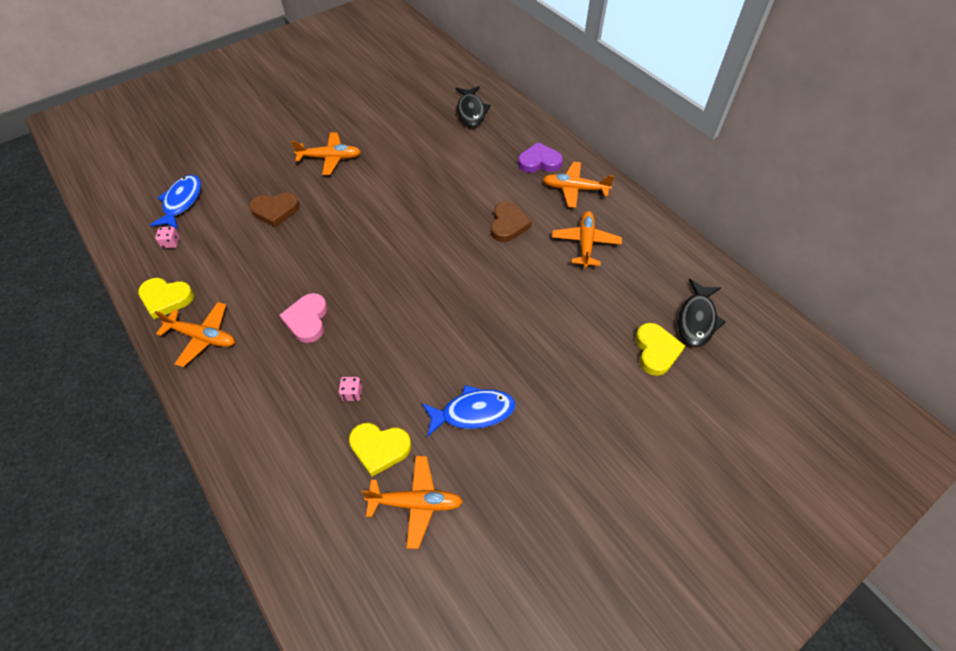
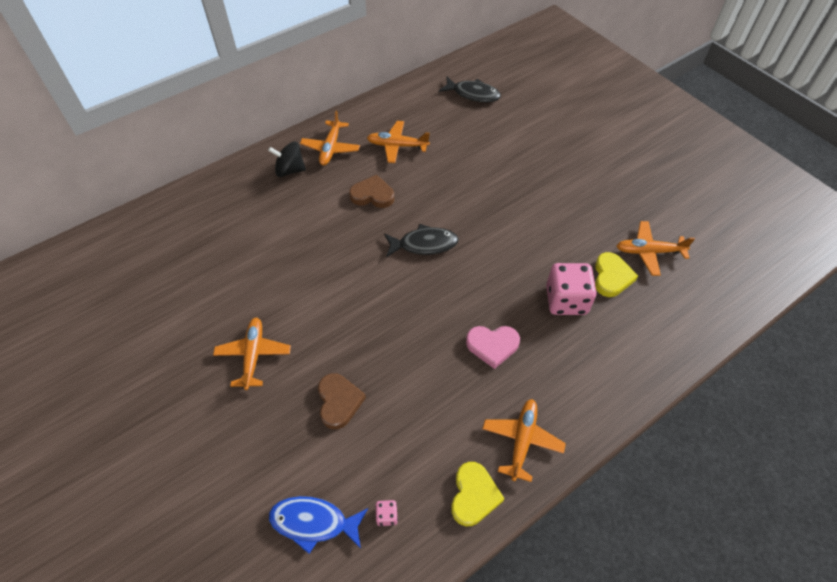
camera: 90 degrees left, 0 degrees up
(352, 393) = (566, 300): pink dice -> pink dice, size x2.38
(416, 503) = (648, 252): orange plane -> orange plane turned 90 degrees counterclockwise
(471, 111) = (197, 222): black fish -> black fish (424, 244)
(473, 412) = (569, 220): blue fish -> none
(539, 162) = (290, 170): purple heart -> black spinning top
(656, 351) = (502, 117): yellow heart -> none

